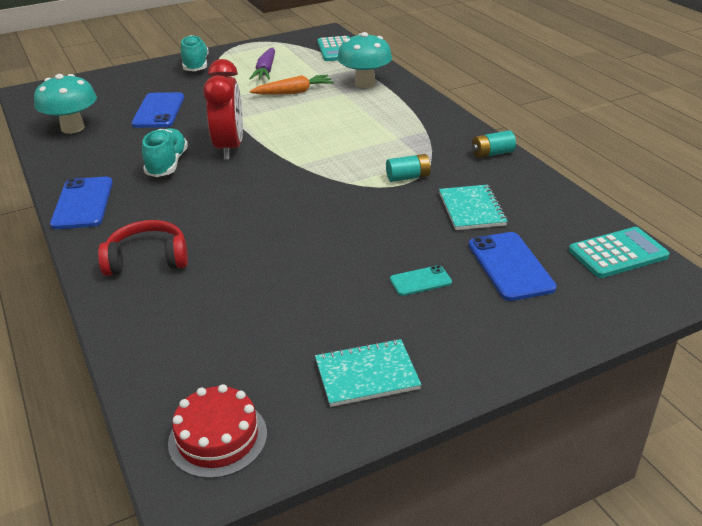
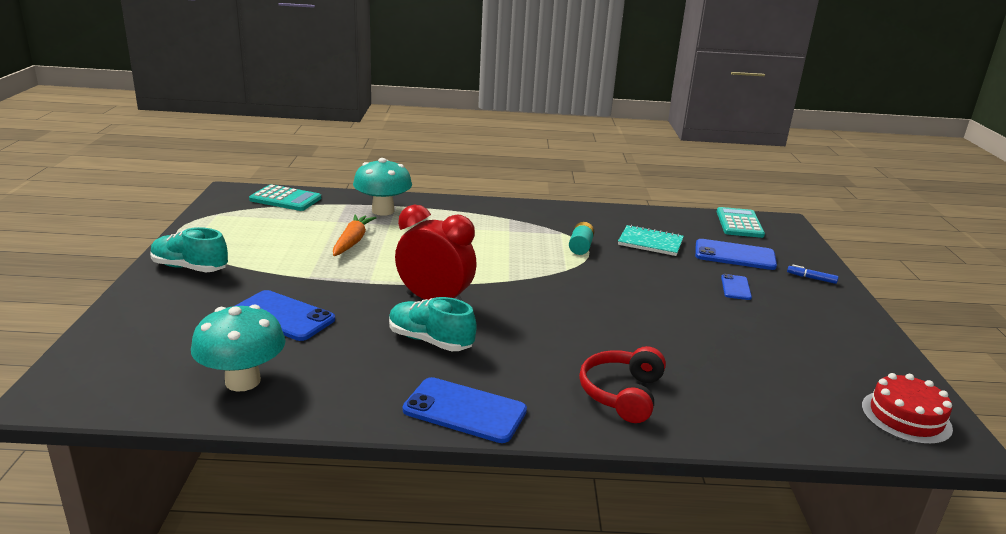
camera: 65 degrees left, 10 degrees down
(265, 71) = (275, 239): purple carrot -> none
(367, 375) = (843, 339): turquoise notebook -> none
(420, 281) = (735, 287): turquoise phone -> blue phone
(492, 153) = (574, 211): turquoise battery -> none
(515, 331) = (811, 278): none -> blue marker

